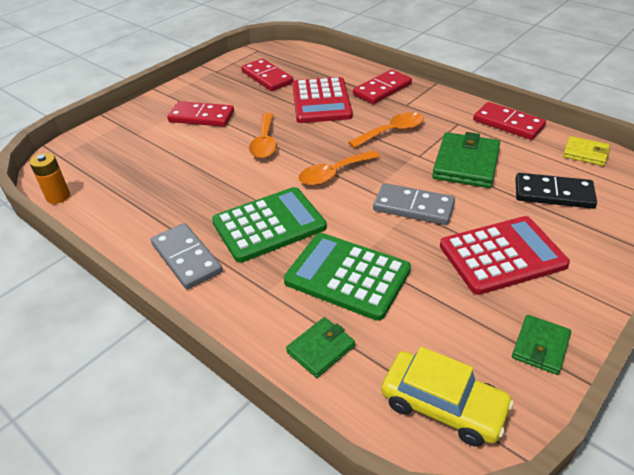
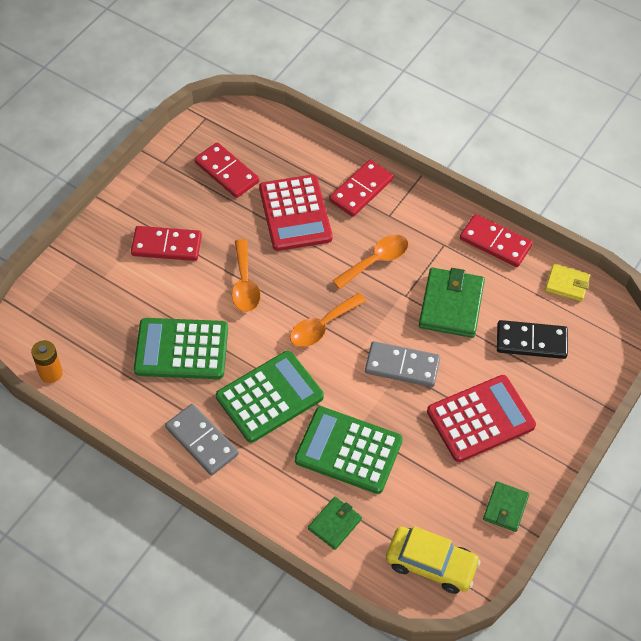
camera: 10 degrees left, 15 degrees up
(190, 185) = (181, 349): none -> green calculator

